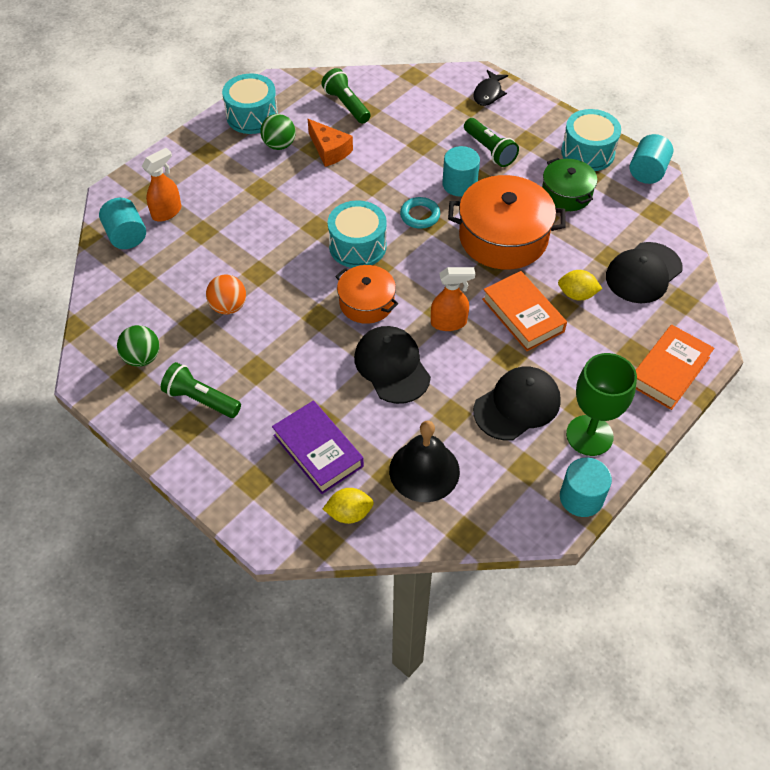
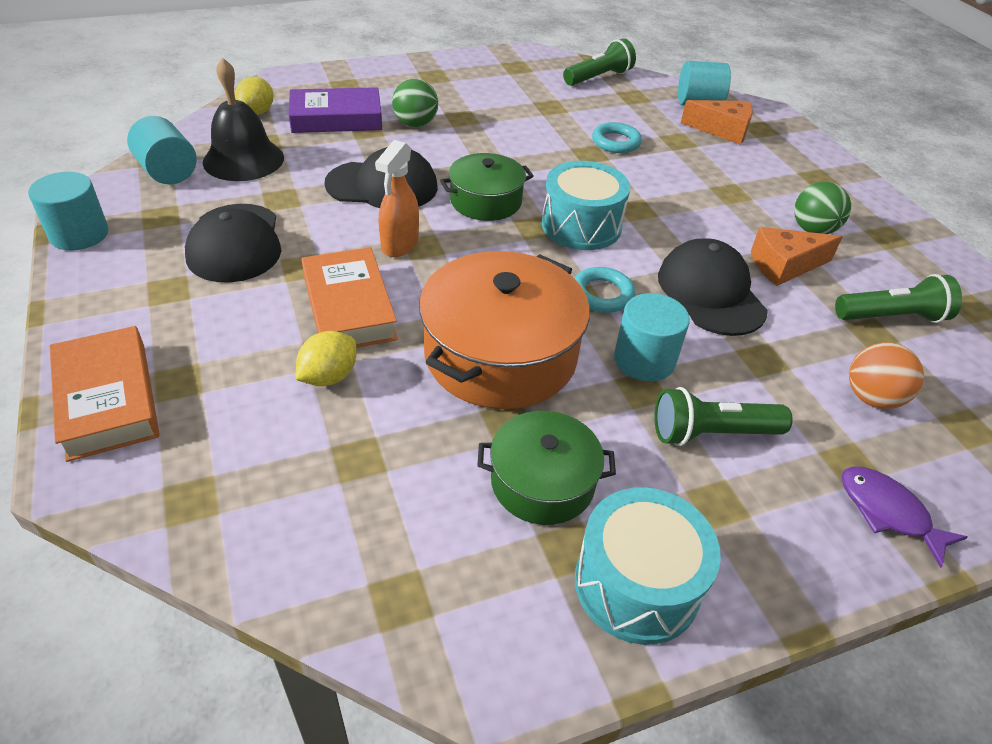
camera: 115 degrees right, 10 degrees down
(142, 358) = (530, 76): green ball -> green ball (415, 124)
(167, 212) = (722, 130): orange spray bottle -> orange cheese
(201, 399) = (456, 87): green flashlight -> green flashlight (598, 77)
(228, 307) = (555, 126): orange ball -> orange ball (872, 398)
(230, 264) = (616, 142): none -> turquoise ring
(252, 116) = (885, 228): turquoise drum -> none
(366, 303) = (486, 201): orange pot -> green pot
(488, 93) = (888, 512): black fish -> purple fish
(523, 315) = (349, 307): orange book -> orange book turned 75 degrees clockwise
(589, 435) = (130, 276): green goblet -> none
(643, 273) = (290, 482): black cap -> black cap (710, 292)
(647, 172) = (520, 665): turquoise cylinder -> turquoise cylinder (168, 172)

